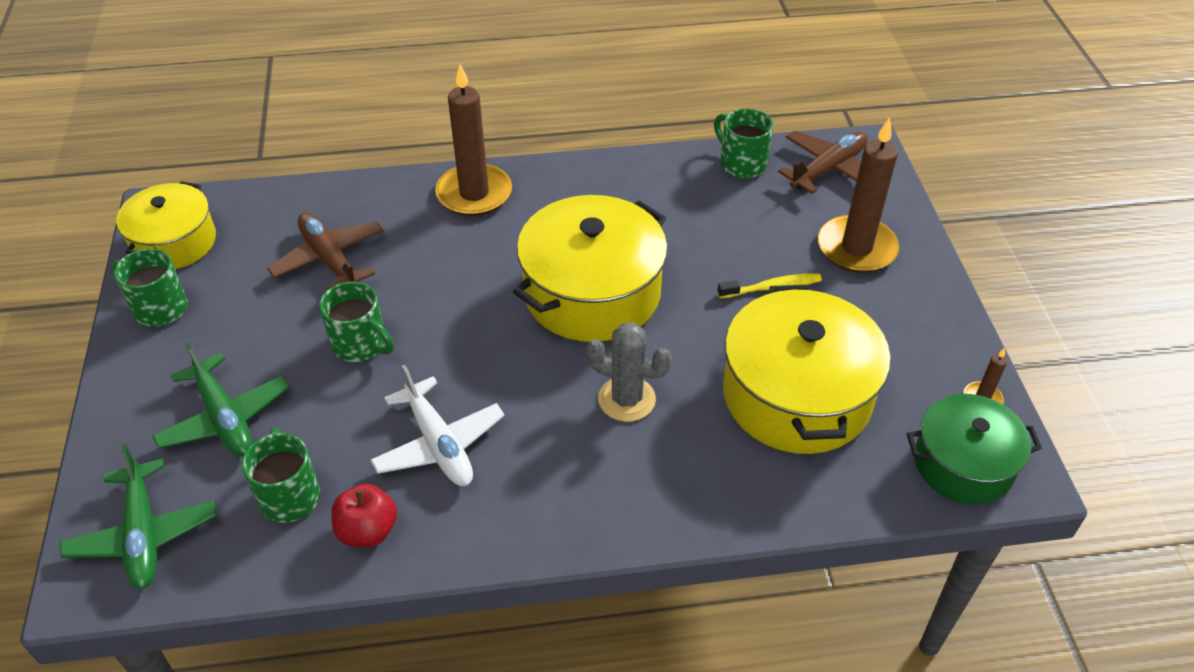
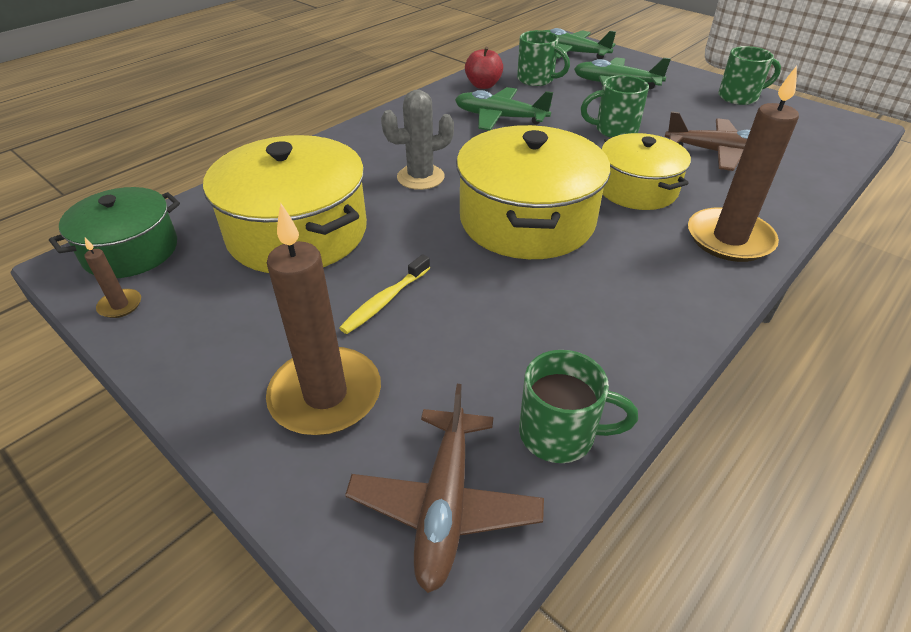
camera: 140 degrees right, 5 degrees down
(174, 242) = (809, 119): yellow pot -> yellow pot (637, 189)
(439, 444) = (499, 118): white plane -> green plane

